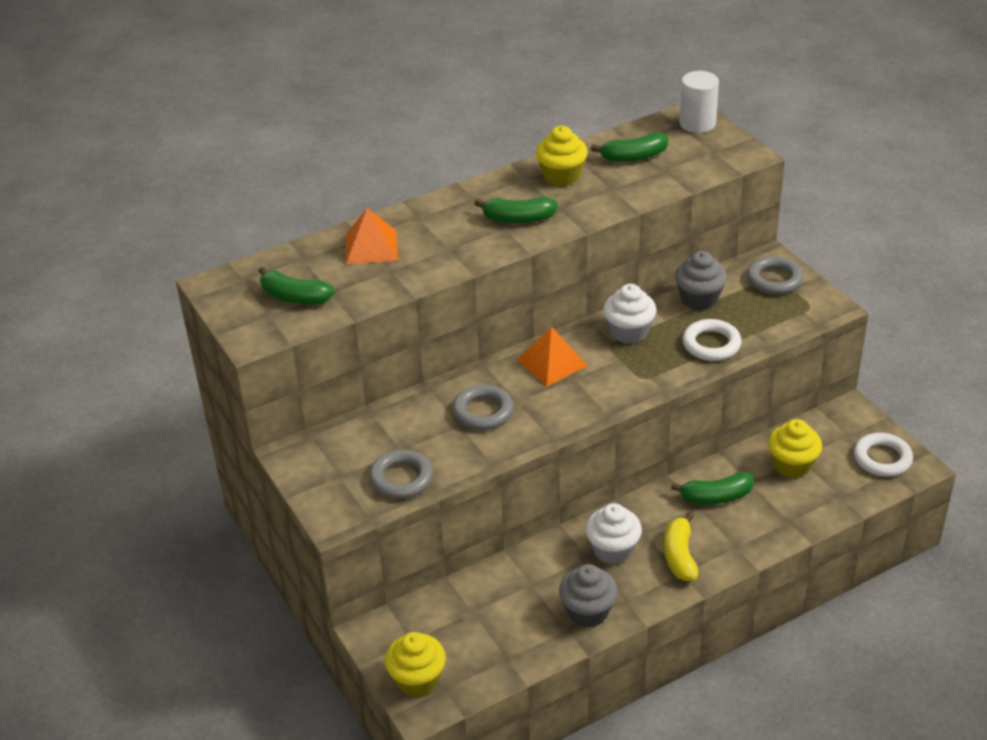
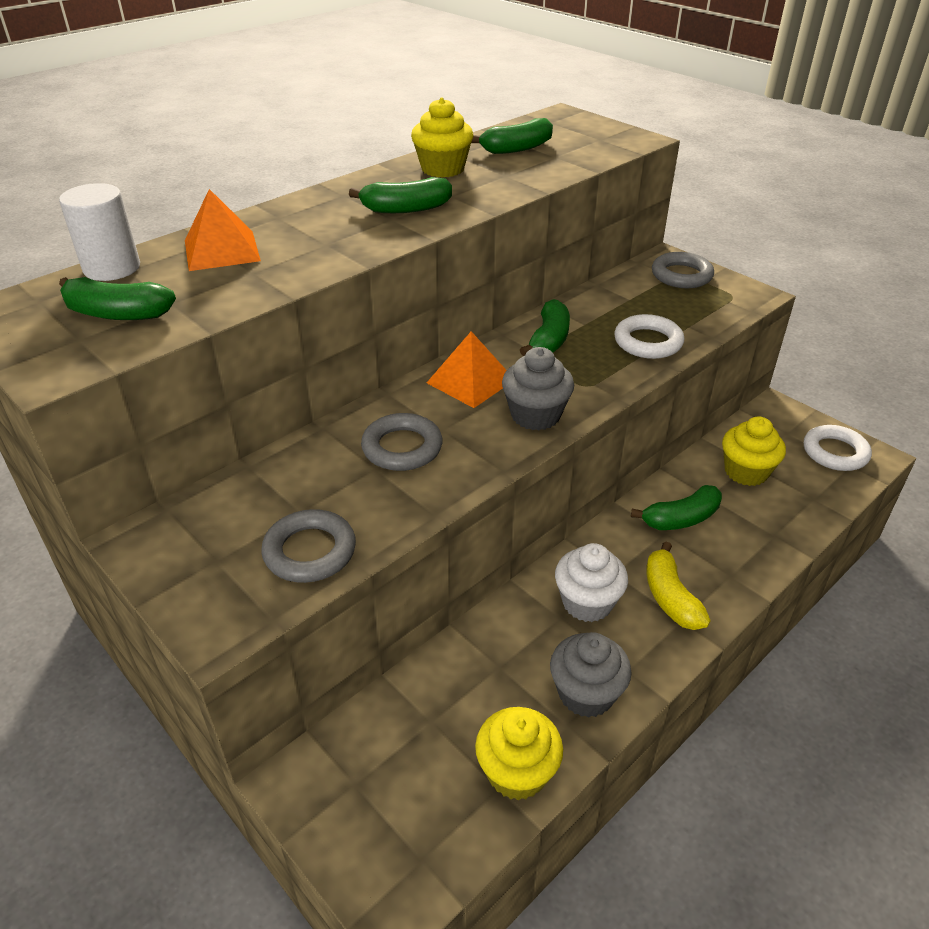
camera: 15 degrees left, 0 degrees up
(417, 679) = (377, 851): yellow cupcake -> yellow cupcake (517, 772)
(629, 332) = (549, 340): white cupcake -> green banana
(697, 124) = (571, 120): white cylinder -> white cylinder (112, 268)
(699, 299) = (612, 300): grey cupcake -> grey cupcake (535, 415)

